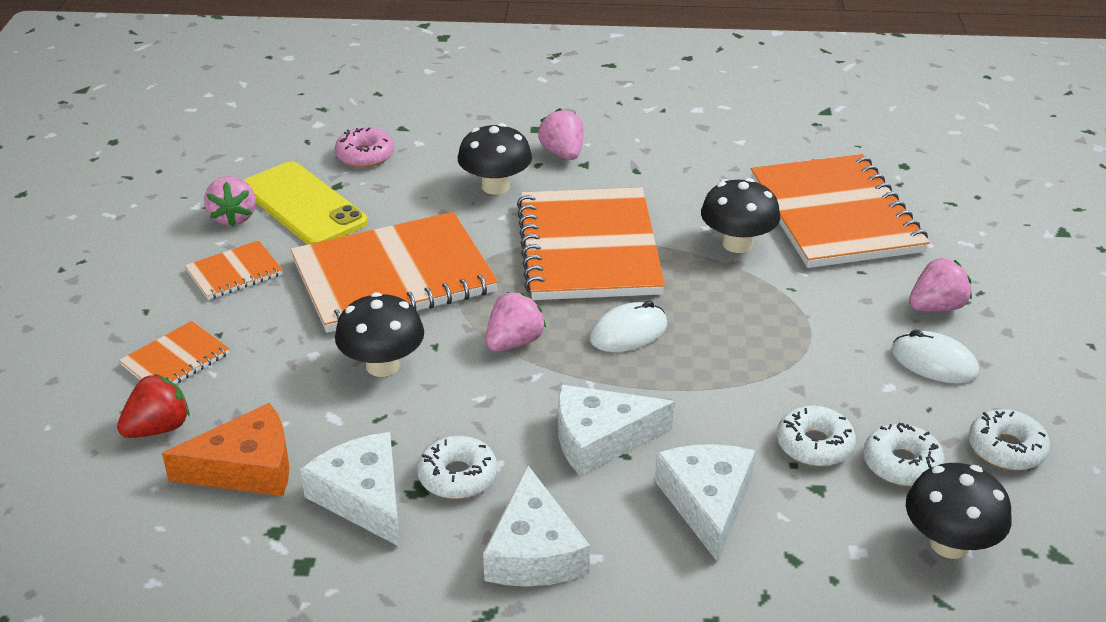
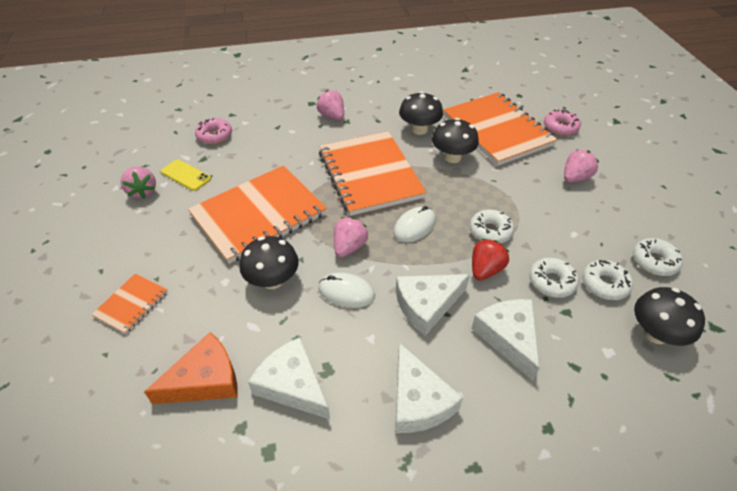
camera: 15 degrees left, 10 degrees up
(158, 428) = (133, 362): red strawberry -> red strawberry (485, 270)
(234, 273) = (154, 231): orange notebook -> none
(303, 205) = (186, 175): yellow phone -> yellow phone, size x0.56
(457, 476) = (349, 354): white donut -> white donut (490, 231)
(495, 186) = (300, 143): black mushroom -> black mushroom (419, 129)
(934, 362) = (590, 213): white mouse -> white mouse (346, 292)
(952, 227) = (560, 127): none -> pink donut

